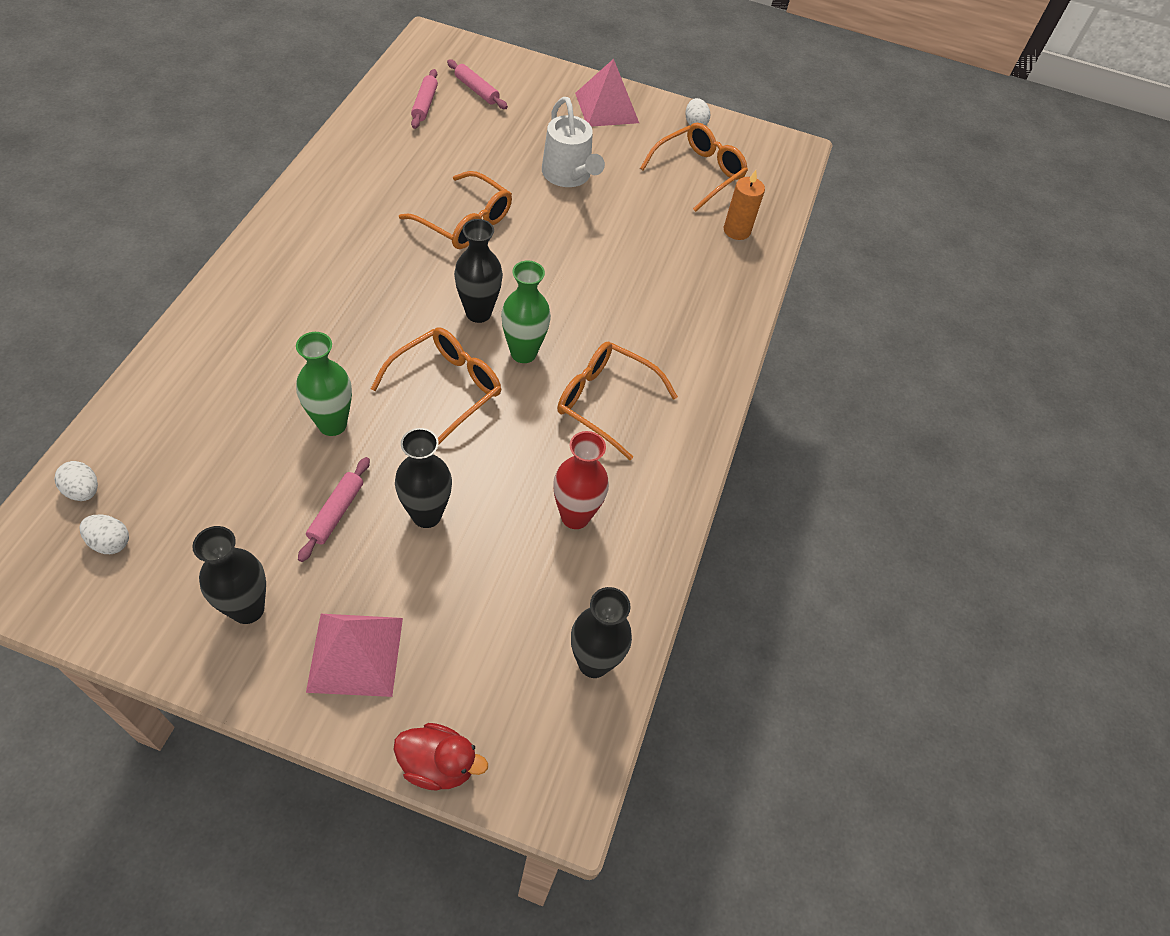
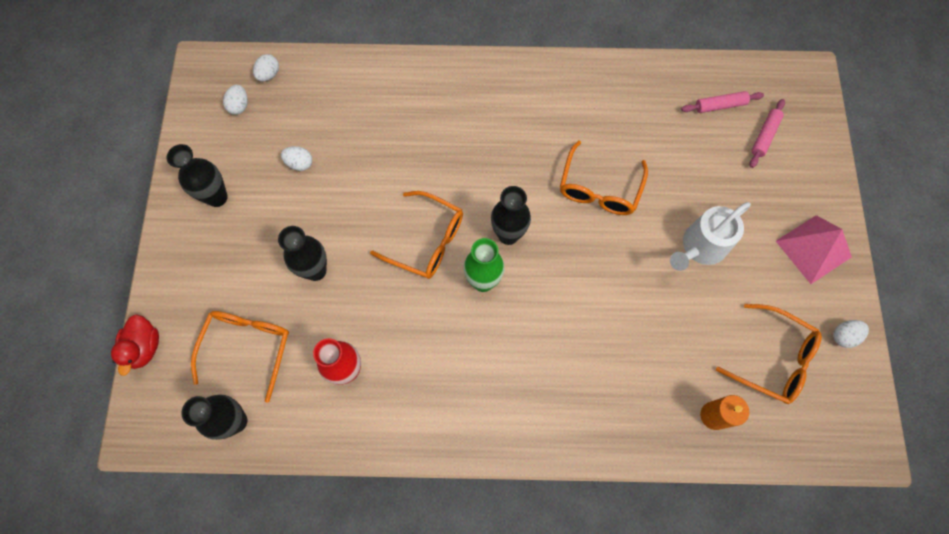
camera: 80 degrees right, 15 degrees up
(257, 491) = (299, 163): none -> white egg
(332, 424) = (367, 182): green vase -> none
(336, 513) = (299, 215): pink rolling pin -> none
(355, 654) = (203, 270): pink pyramid -> none
(605, 402) = (461, 359): orange glasses -> orange glasses (247, 347)

